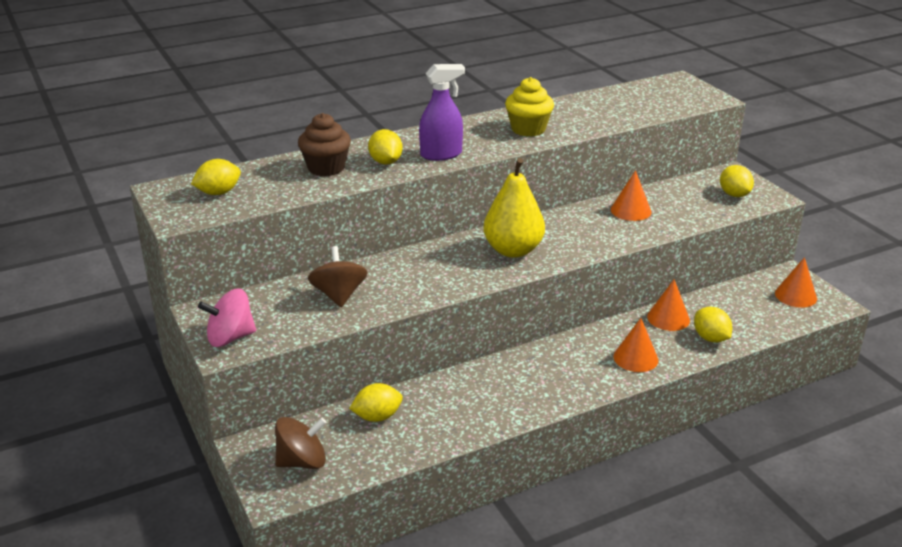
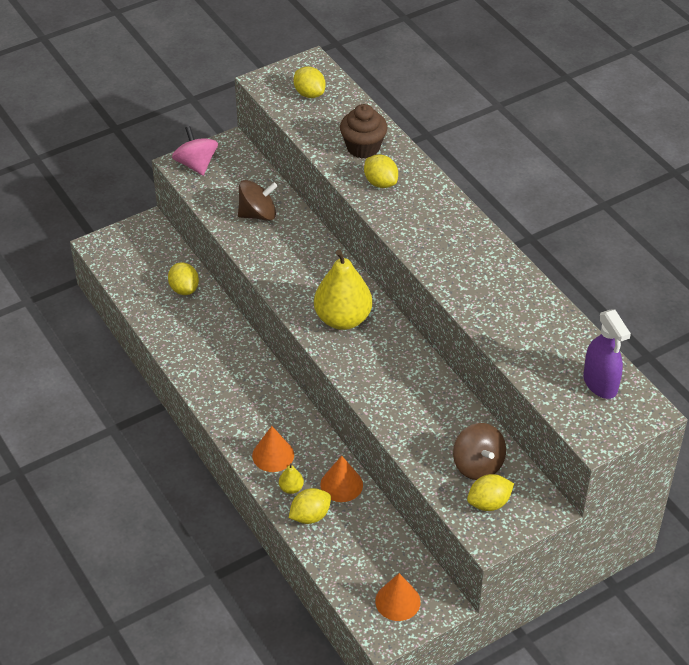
camera: 85 degrees right, 15 degrees up
(302, 461) = (133, 254): brown spinning top -> brown spinning top (478, 465)
(385, 162) = (380, 183): yellow lemon -> yellow lemon turned 75 degrees clockwise
(441, 154) = (402, 218): purple spray bottle -> purple spray bottle (600, 384)
(528, 129) = (473, 277): yellow cupcake -> none
(631, 210) = (435, 409): orange cone -> none
(678, 348) = (291, 488): none -> yellow pear

